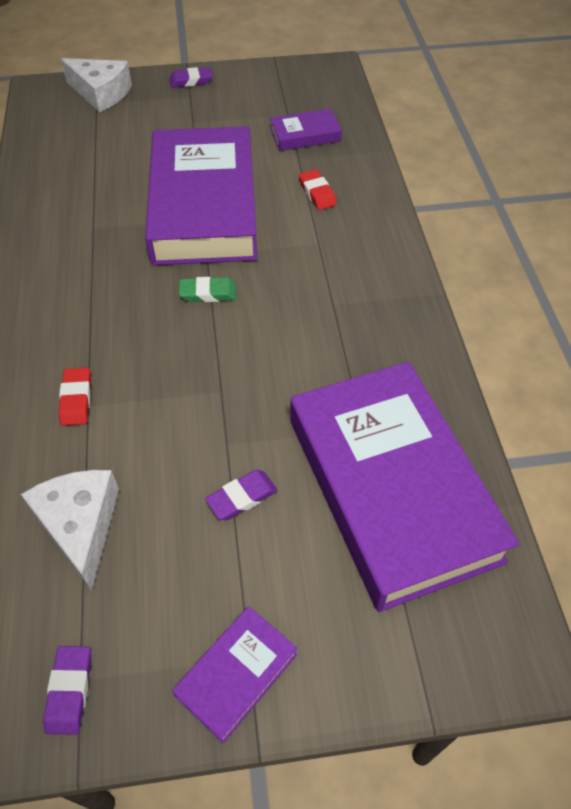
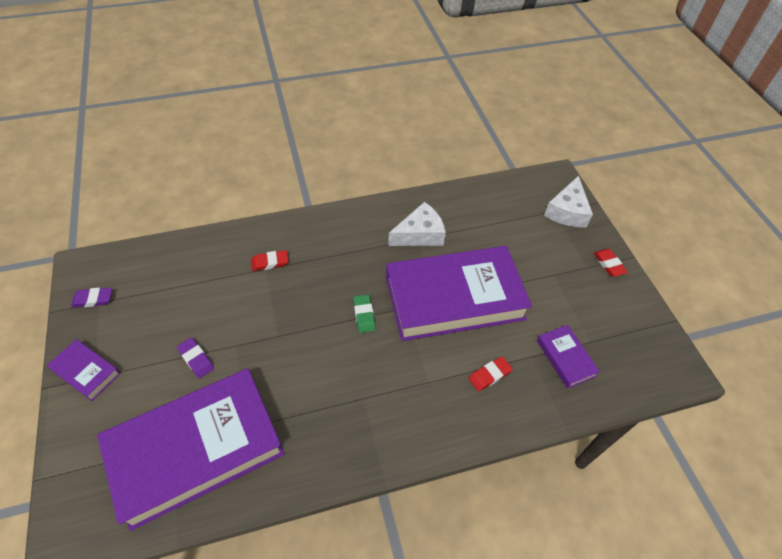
camera: 80 degrees right, 0 degrees up
(80, 526) = (184, 283): white cheese -> white cheese (420, 234)
(191, 81) = (609, 264): purple eraser -> red eraser

